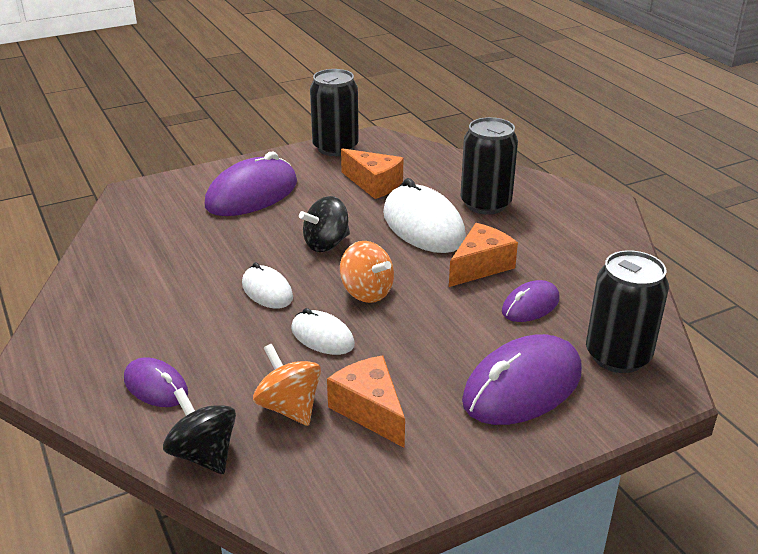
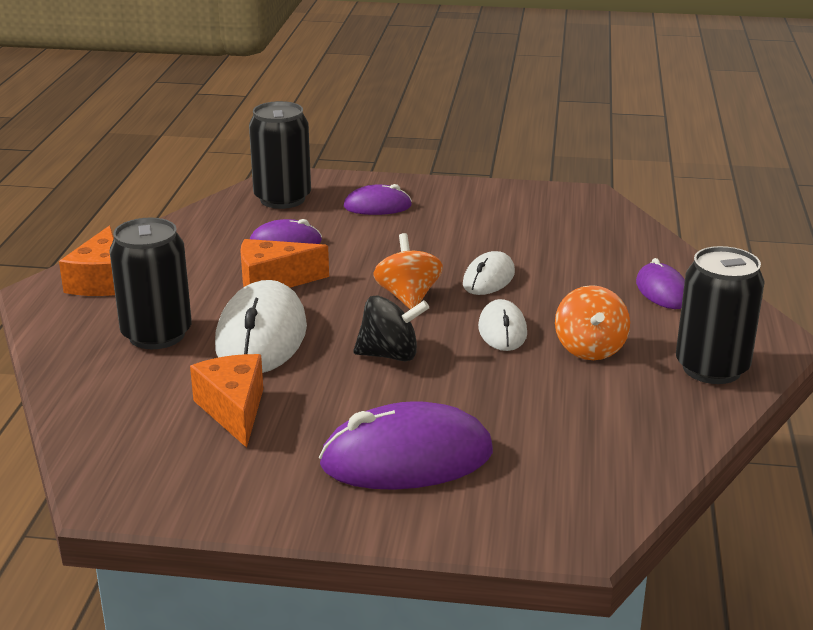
camera: 145 degrees left, 5 degrees down
(204, 454) = (646, 243): black spinning top -> none
(289, 407) = (561, 247): orange spinning top -> orange spinning top (590, 349)
(322, 337) = (488, 278): white mouse -> white mouse turned 45 degrees clockwise
(335, 148) = (193, 498): black can -> black can (712, 368)
(370, 410) = (502, 228): orange cheese -> orange cheese (100, 281)
(522, 387) = (377, 206): purple mouse -> purple mouse, size x0.55

